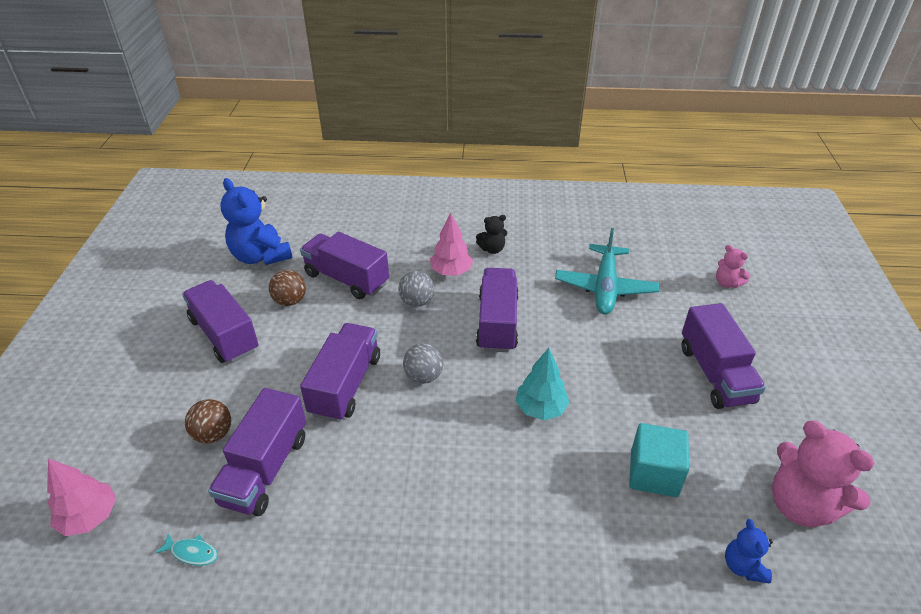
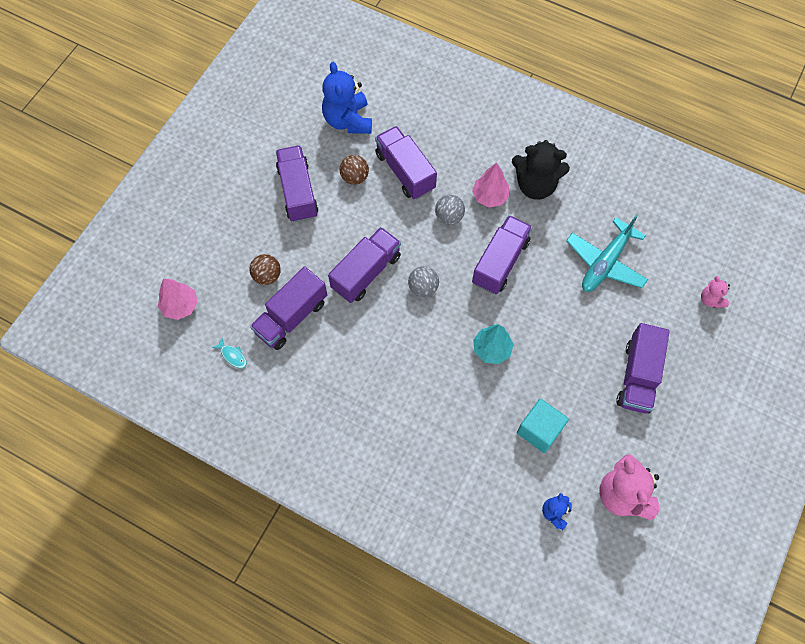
camera: 25 degrees right, 25 degrees up
(492, 249) = (535, 185): black teddy bear -> black teddy bear, size x1.96

